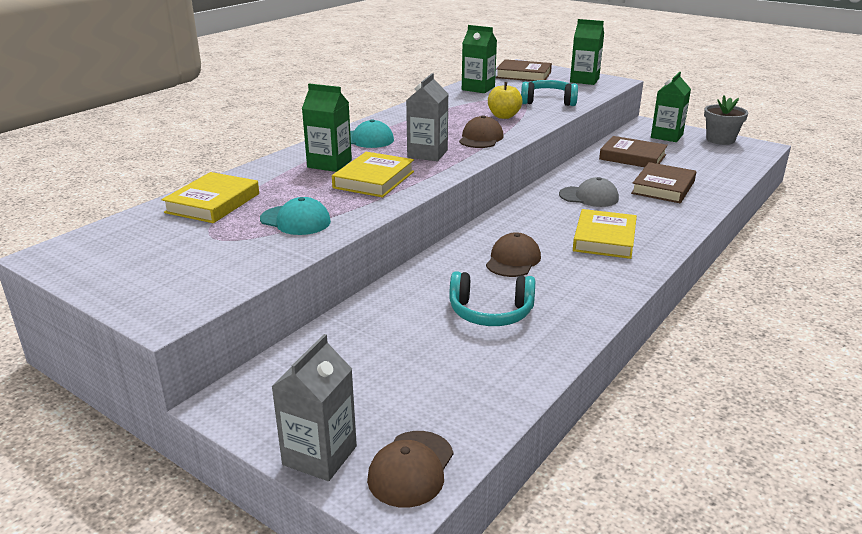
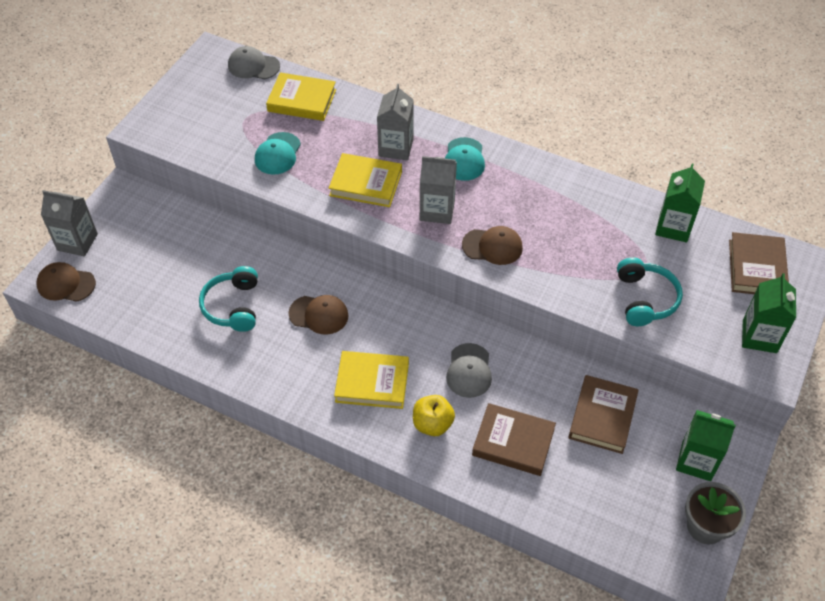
camera: 80 degrees right, 25 degrees up
(115, 228) = (253, 66): none -> grey cap
(329, 164) = (396, 148): green carton -> grey carton
(503, 116) = (572, 260): yellow apple -> yellow apple (432, 424)

